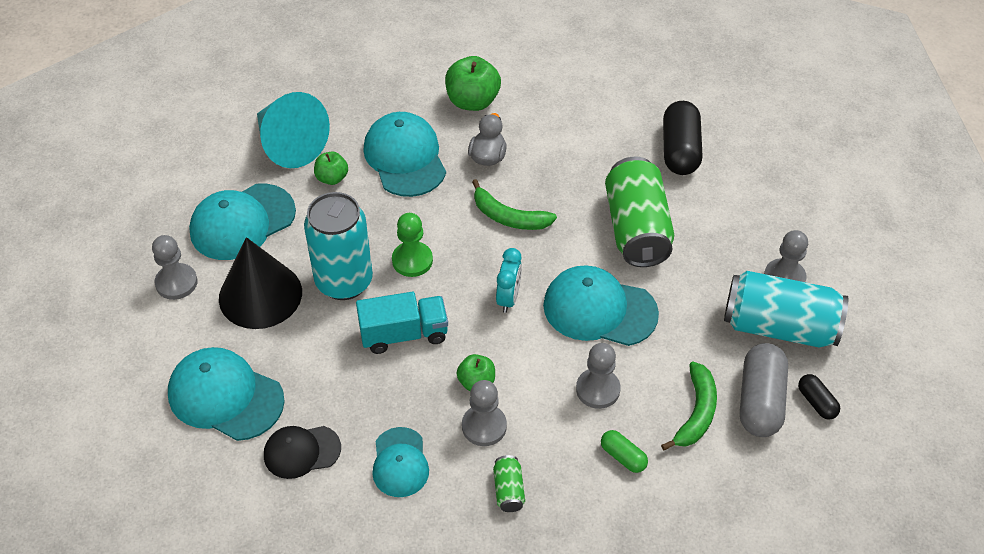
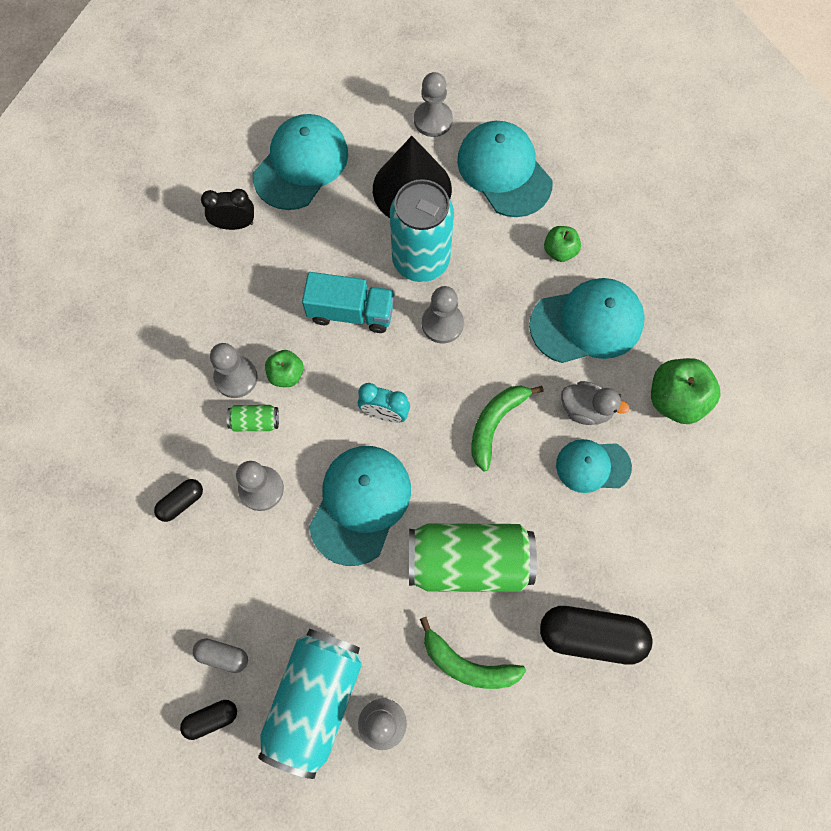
camera: 95 degrees right, 20 degrees up
(289, 144) = (609, 211): turquoise cone -> none
(301, 451) = (234, 224): black cap -> black clock
(400, 462) = (210, 303): turquoise cap -> turquoise cap (592, 466)
(404, 334) = (351, 312): turquoise truck -> turquoise truck turned 75 degrees counterclockwise
(412, 260) = (442, 324): green pawn -> grey pawn
(508, 490) = (165, 393): green can -> green can (255, 422)
(623, 457) = (181, 502): green capsule -> black capsule
(696, 413) = (219, 584): green banana -> green banana (467, 664)
(760, 401) = (223, 655): grey capsule -> grey capsule, size x0.51

